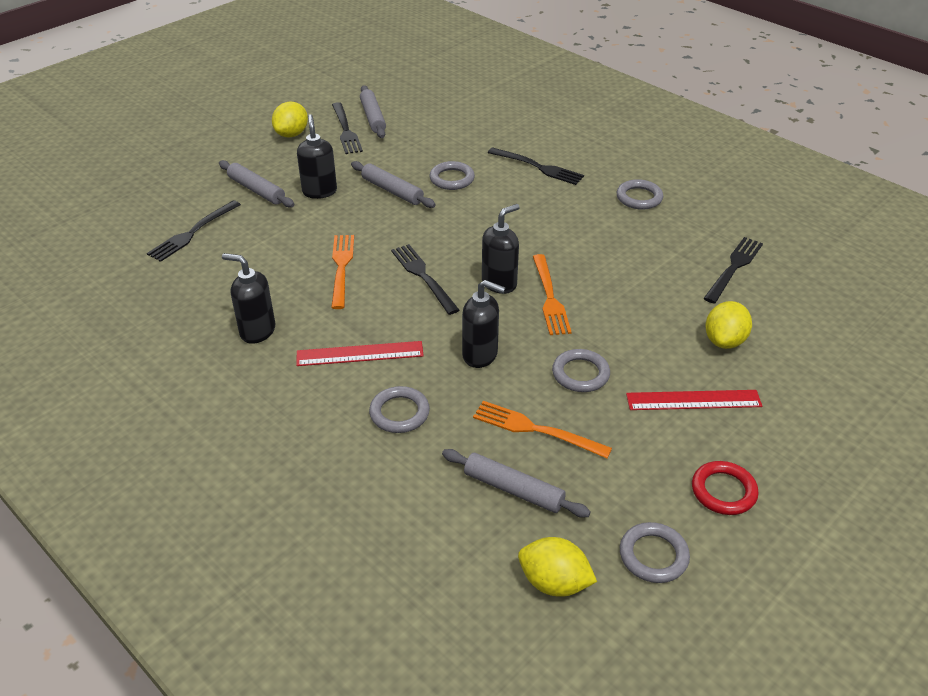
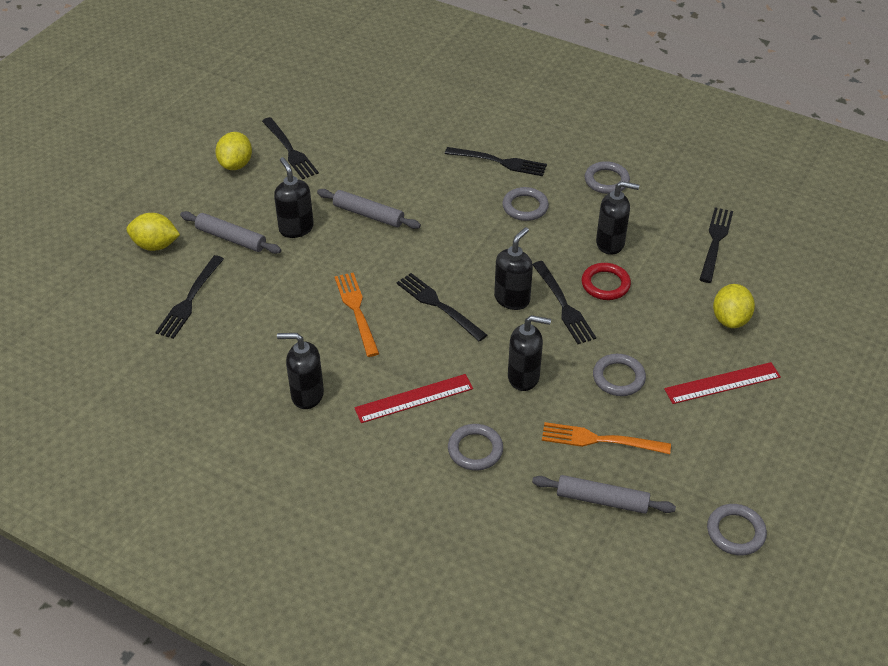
camera: 15 degrees left, 5 degrees up
(373, 117) = (311, 129): grey rolling pin -> none
(452, 179) = (421, 190): grey ring -> grey ring (525, 207)
(550, 298) = (564, 306): orange fork -> black fork
(554, 583) = (665, 574): yellow lemon -> yellow lemon (155, 245)
(621, 251) = (610, 243): none -> black soap dispenser
(723, 491) = (773, 462): red ring -> red ring (605, 284)

